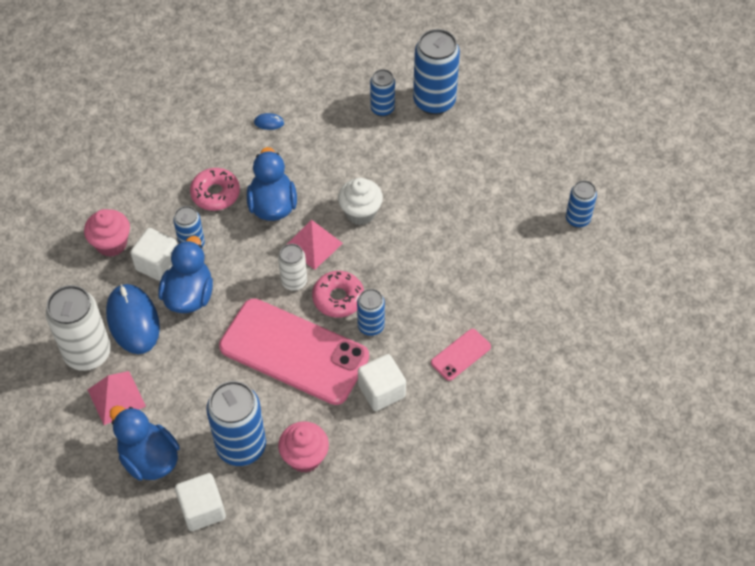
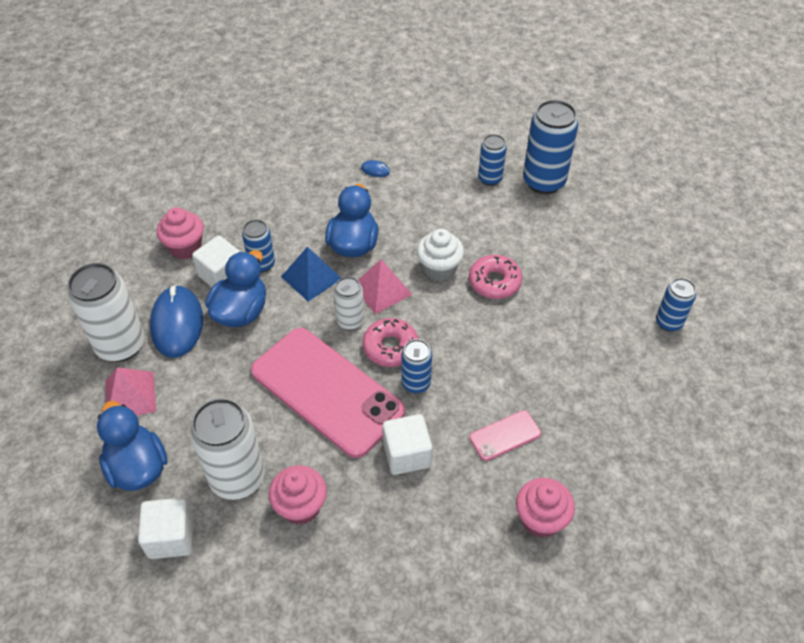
camera: 15 degrees right, 5 degrees down
(215, 194) = (301, 223): pink donut -> pink donut (494, 282)
(241, 446) = (237, 478): blue can -> white can
(243, 247) = (311, 277): none -> blue pyramid
(508, 418) = (540, 519): none -> pink cupcake

